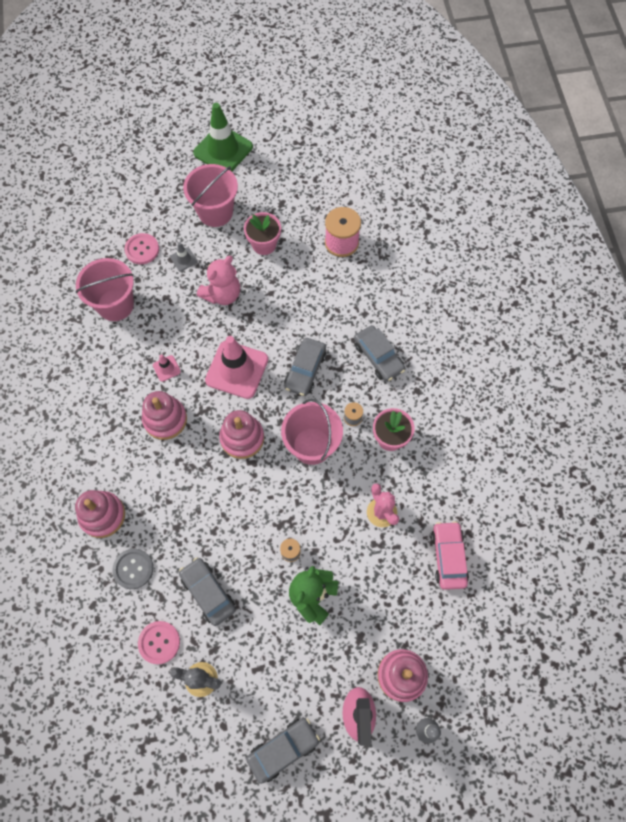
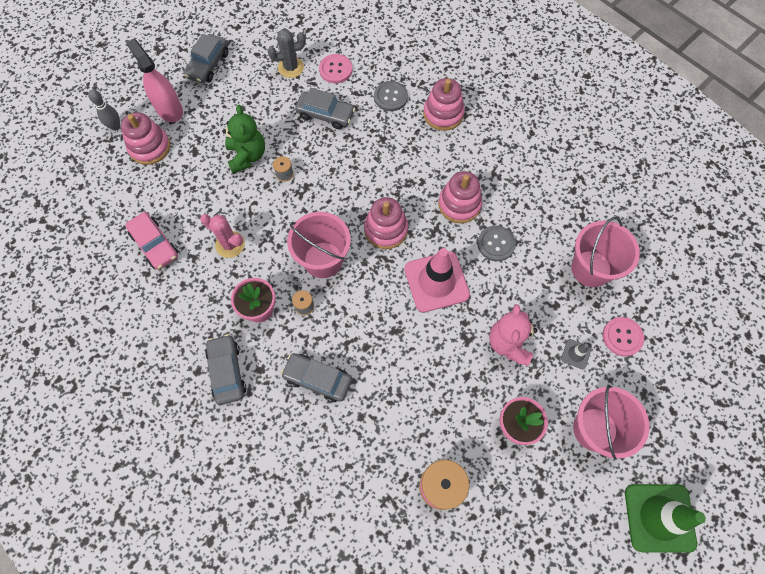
camera: 145 degrees right, 0 degrees up
(166, 368) = (496, 244): pink traffic cone -> grey button
(305, 370) = (376, 321): grey car -> grey car (227, 371)

